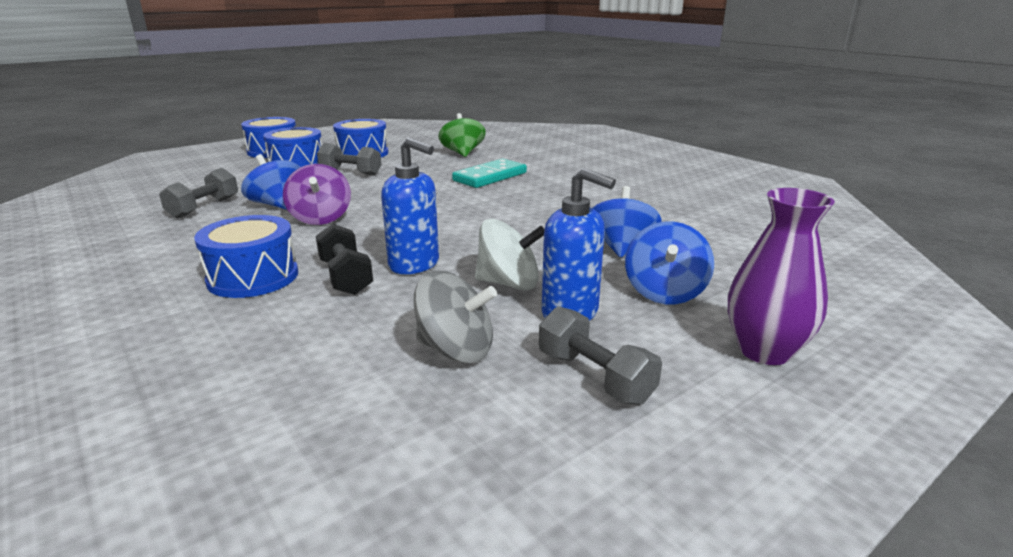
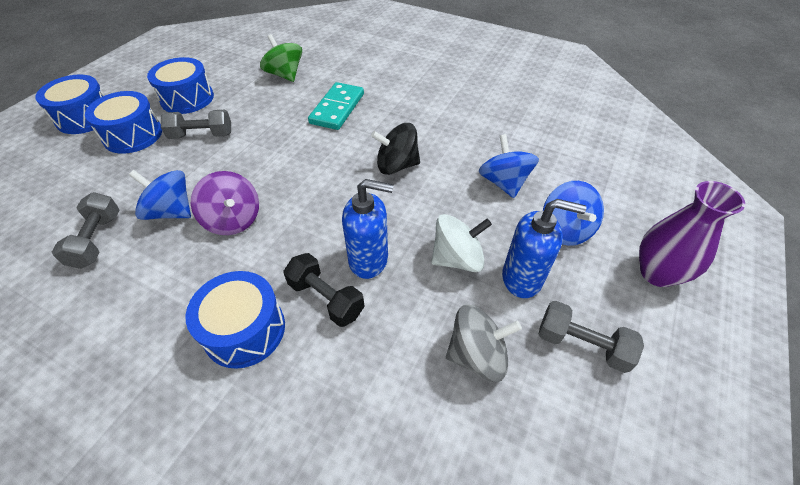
camera: 25 degrees left, 25 degrees up
(511, 217) = (396, 165): none -> black spinning top

